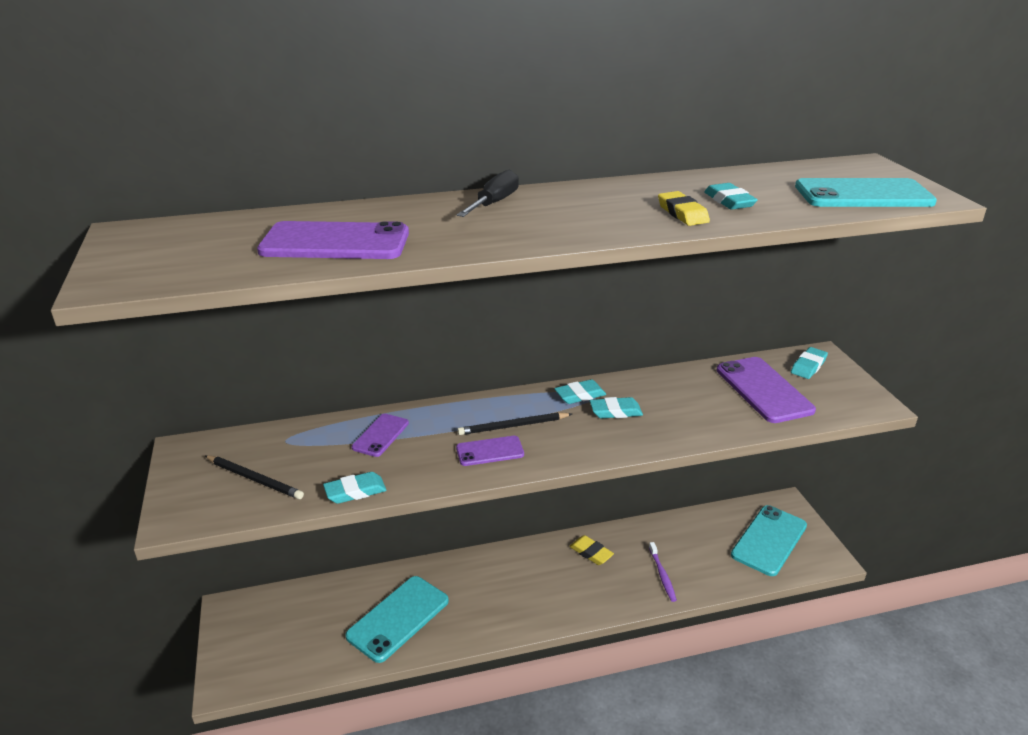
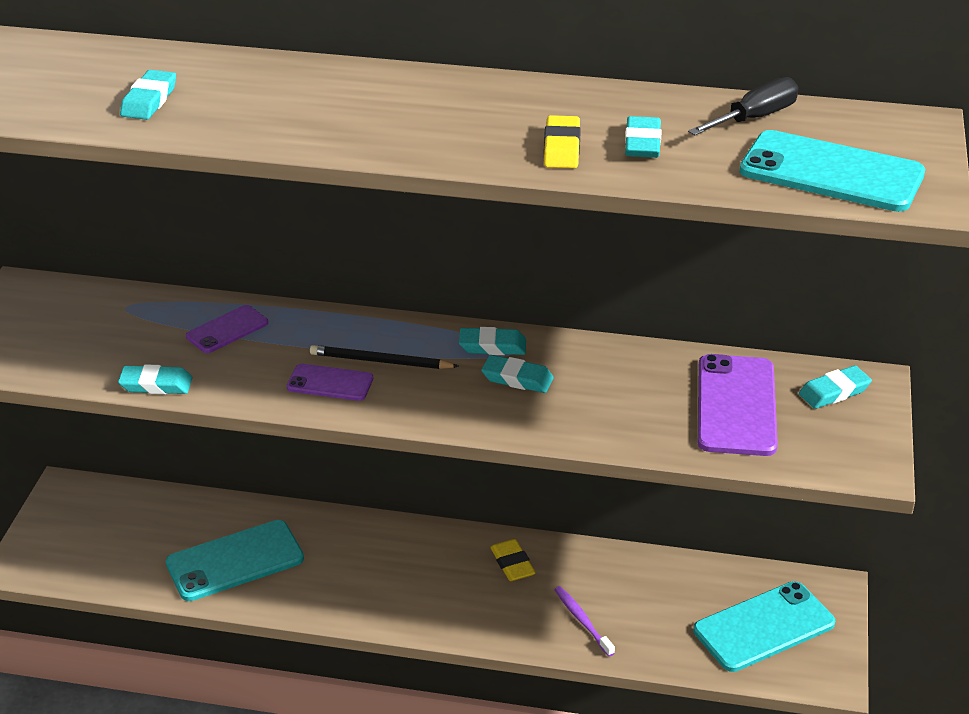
camera: 25 degrees right, 5 degrees up
(254, 479) = (67, 340): black pencil -> none
(335, 242) = (149, 100): purple phone -> turquoise eraser
(494, 203) = (364, 84): black screwdriver -> black screwdriver (754, 118)
(662, 575) = (582, 620): purple toothbrush -> purple toothbrush turned 135 degrees clockwise

